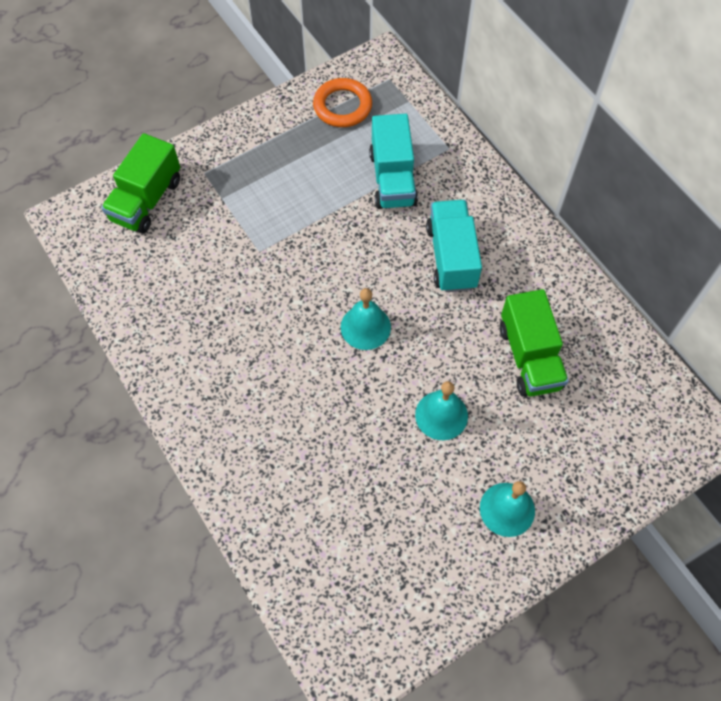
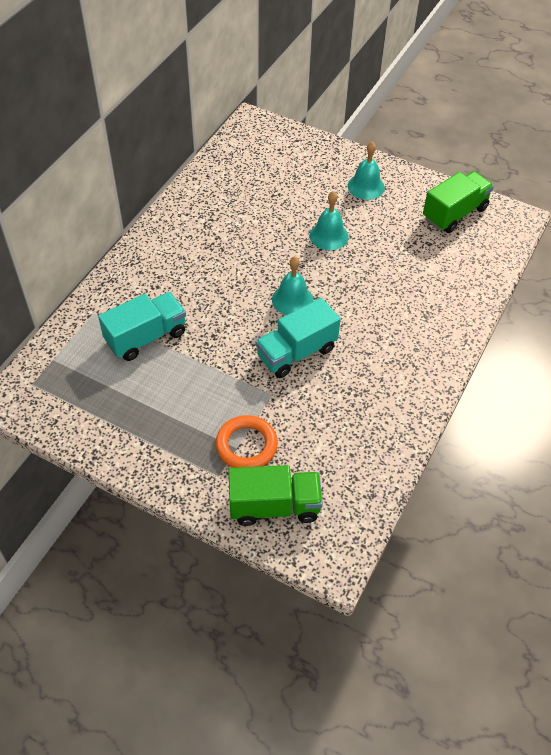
camera: 120 degrees left, 10 degrees down
(342, 106) = (83, 405): orange ring -> orange ring (246, 445)
(451, 257) = (200, 274): turquoise truck -> turquoise truck (296, 352)
(529, 357) = (254, 208): green truck -> green truck (454, 213)

